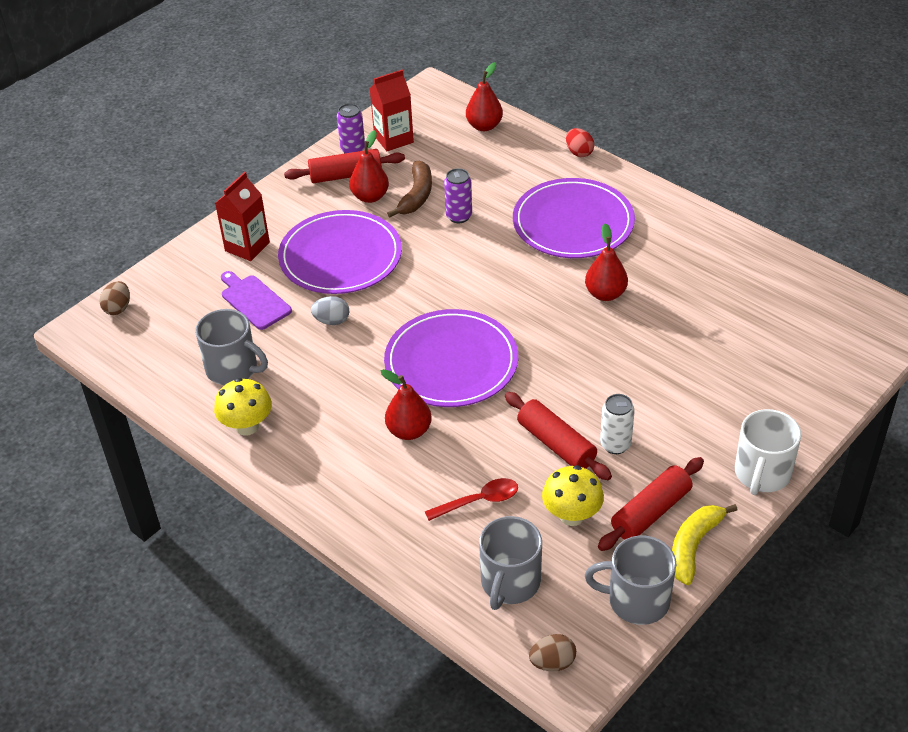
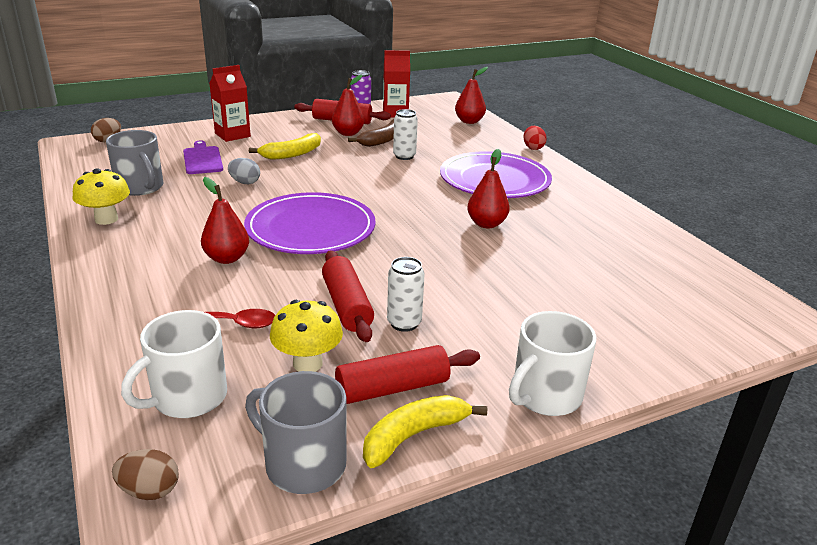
camera: 20 degrees right, 15 degrees down
(340, 256) = (292, 154): purple plate -> yellow banana
(459, 216) = (404, 156): purple can -> white can
(510, 582) = (188, 397): grey mug -> white mug

